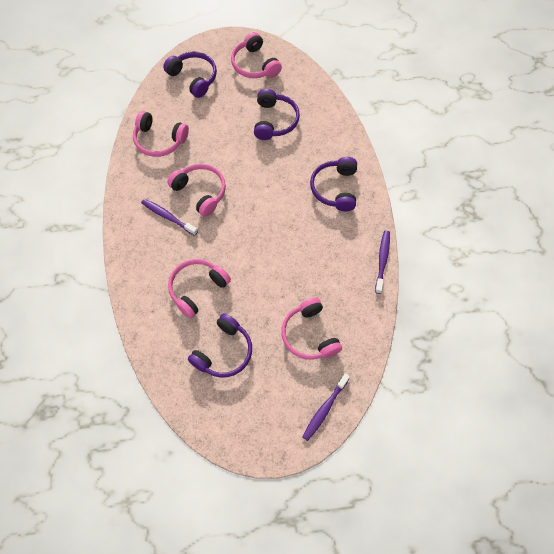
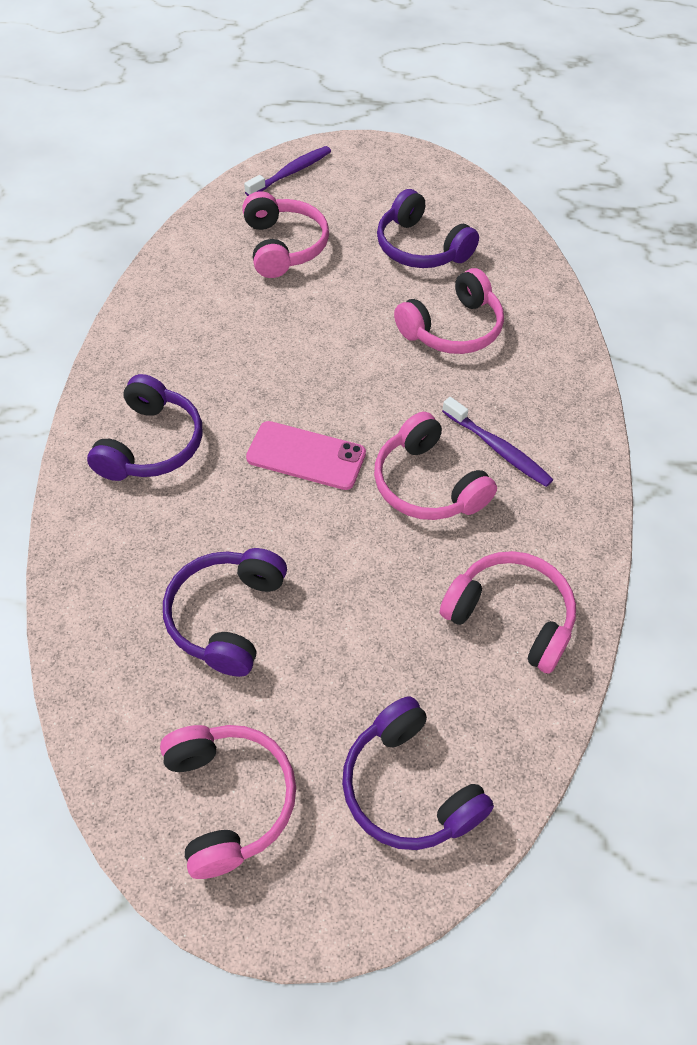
camera: 170 degrees left, 10 degrees down
(223, 352) = (421, 247): purple headphones -> purple headphones turned 90 degrees counterclockwise
(260, 196) = (306, 456): none -> pink phone
(382, 261) = (123, 317): purple toothbrush -> none

